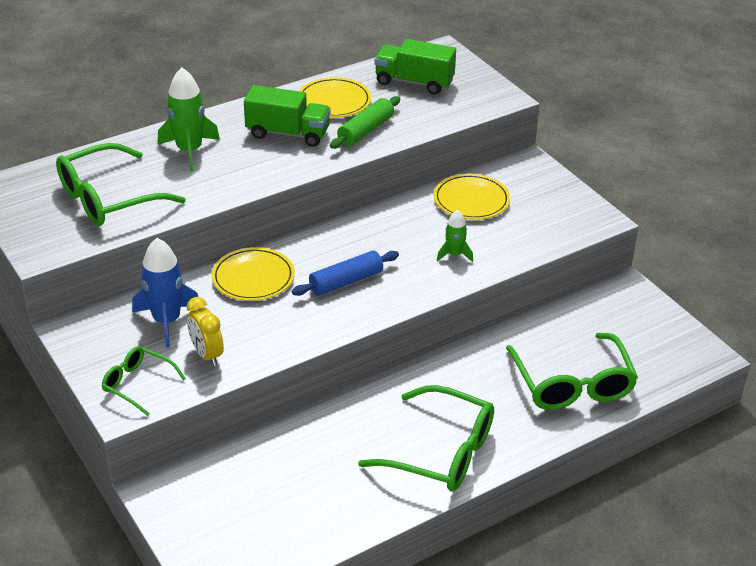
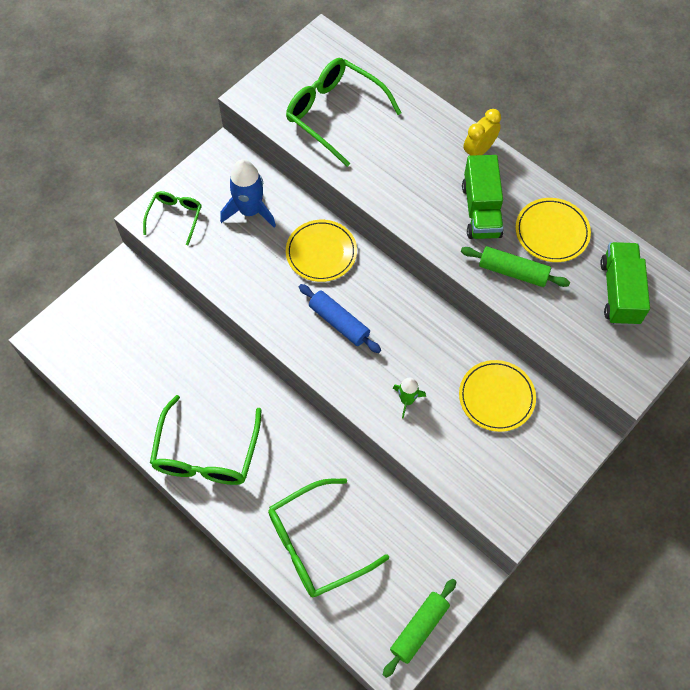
camera: 75 degrees right, 25 degrees up
(189, 151) = (423, 145): green rocket -> none
(207, 355) = (219, 250): yellow clock -> yellow clock (479, 151)
(673, 331) = (419, 628): none -> green rolling pin

